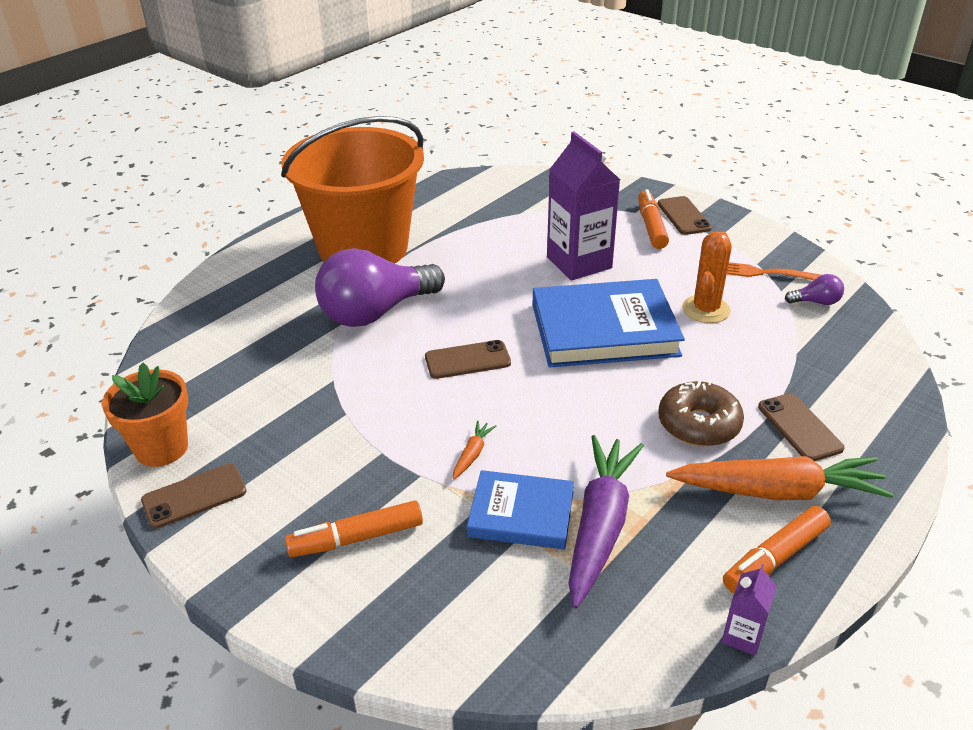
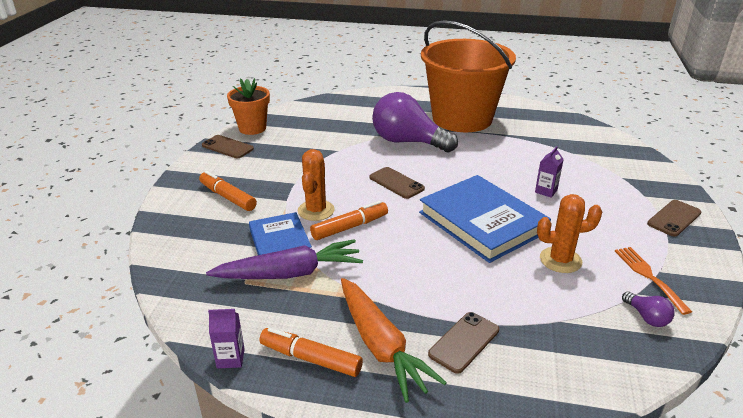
camera: 60 degrees right, 5 degrees down
(472, 454) = (316, 210): orange carrot -> orange cactus
(579, 263) = (546, 191): purple carton -> purple carton, size x0.45
(651, 226) = (636, 207): orange marker -> orange marker (350, 227)
(698, 424) = (420, 290): brown donut -> none

